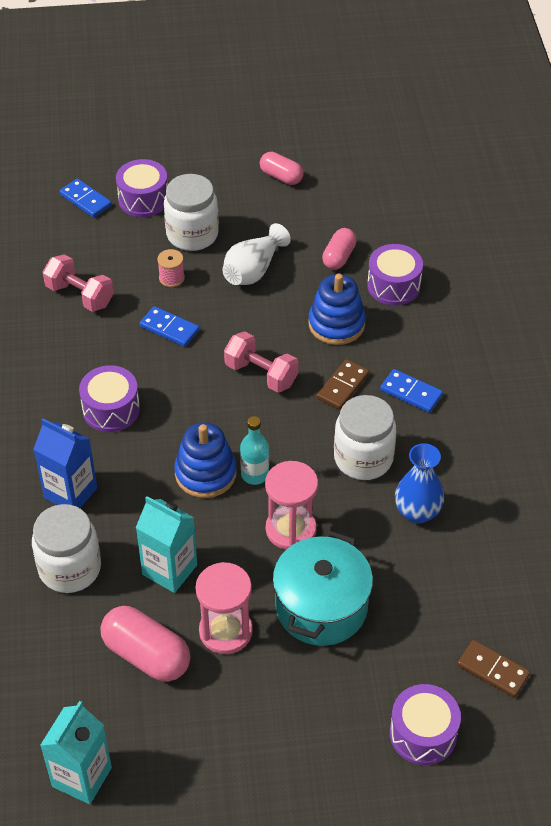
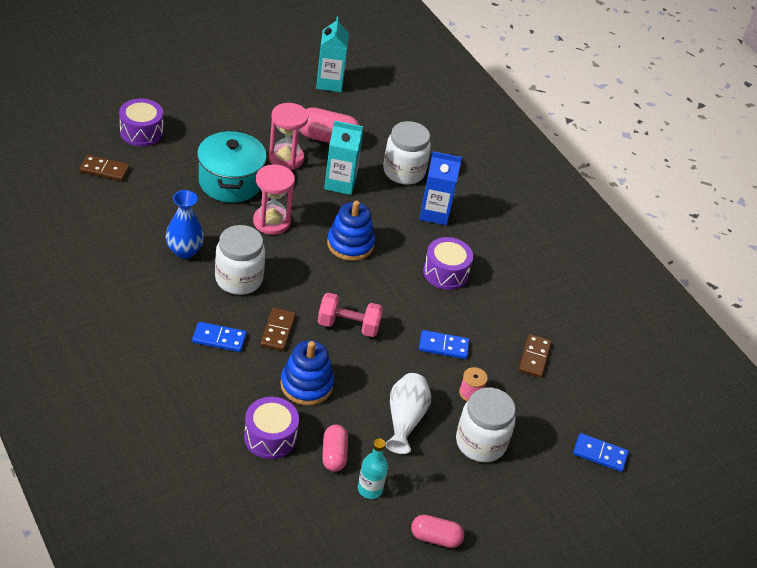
camera: 150 degrees right, 5 degrees down
(80, 295) = (534, 357): pink dumbbell -> brown domino
(143, 199) = (549, 470): purple drum -> none
(255, 474) = (314, 251): turquoise bottle -> turquoise bottle (370, 489)

